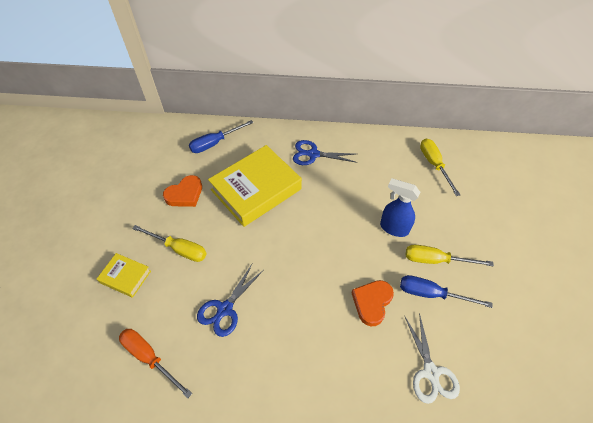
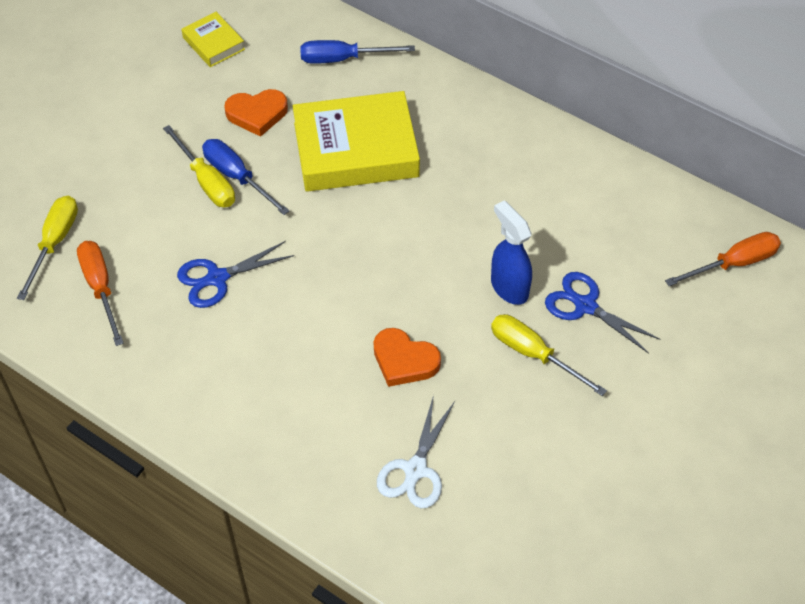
camera: 30 degrees right, 0 degrees up
(125, 277) = (124, 185): yellow book -> yellow book (213, 43)
(313, 154) = (473, 136): blue scissors -> blue scissors (585, 306)
(372, 302) = (404, 360): orange heart -> orange heart turned 120 degrees counterclockwise
(431, 294) = (492, 390): blue screwdriver -> blue screwdriver (237, 177)
(434, 165) = (646, 231): yellow screwdriver -> yellow screwdriver (54, 243)
(485, 162) = (734, 263): none -> orange screwdriver

